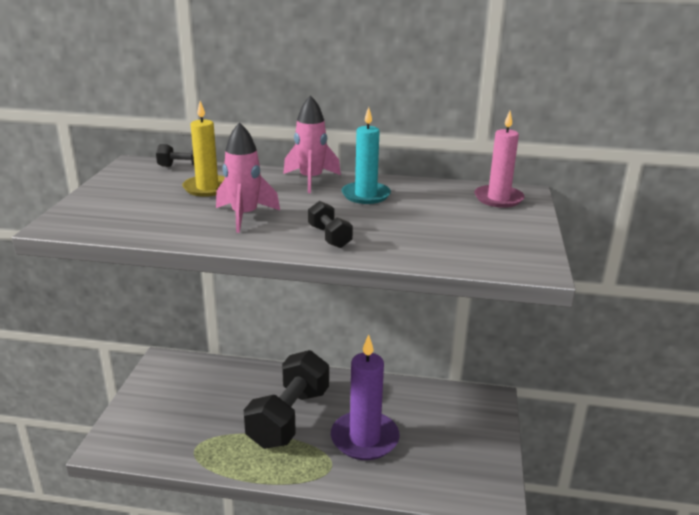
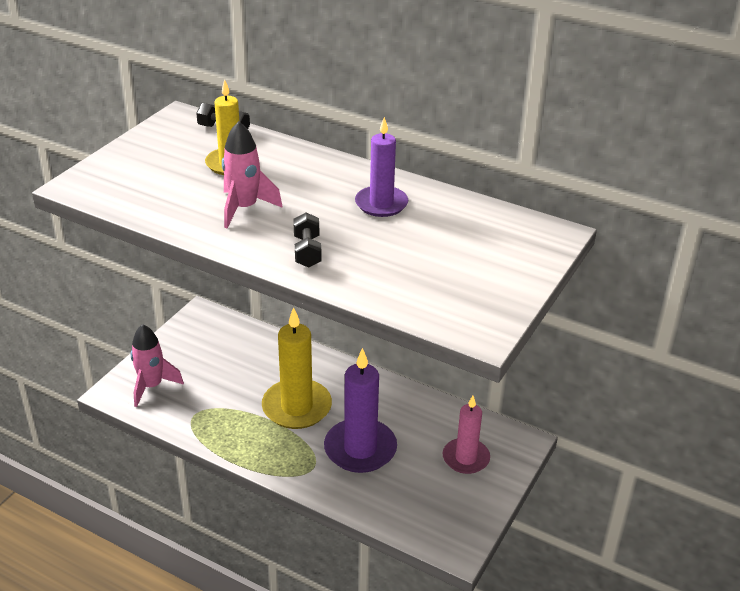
camera: 20 degrees right, 10 degrees up
(289, 417) = (297, 407): black dumbbell -> yellow candle
(311, 180) = (339, 172): pink rocket -> pink rocket (152, 386)
(366, 195) = (381, 204): turquoise candle -> purple candle
(498, 198) = (520, 236): pink candle -> pink candle (466, 458)

